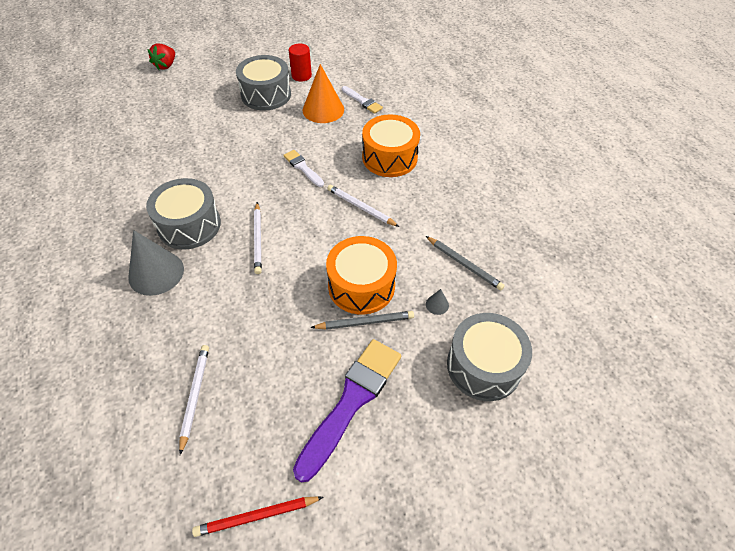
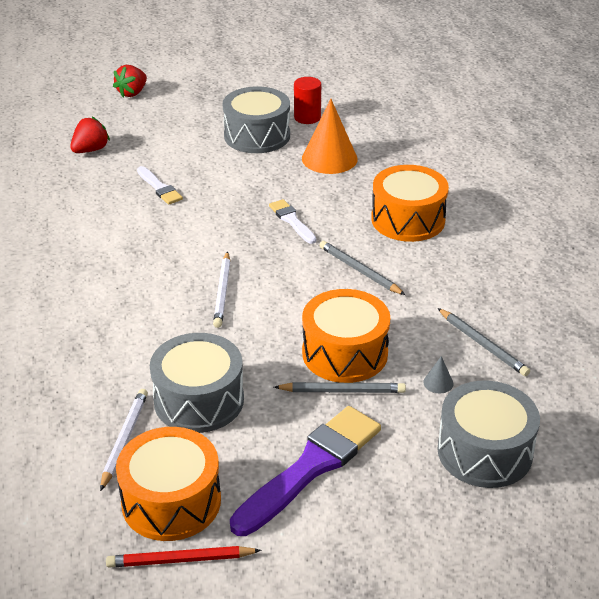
camera: 10 degrees right, 15 degrees down
(138, 119) = (90, 150): none -> red strawberry
(156, 273) = (93, 314): grey cone -> none
(189, 225) = (139, 269): grey drum -> grey drum (199, 400)
(241, 454) = (171, 501): none -> orange drum
(361, 207) = (359, 270): white pencil -> grey pencil
(362, 101) = (383, 153): white brush -> white brush (159, 188)

